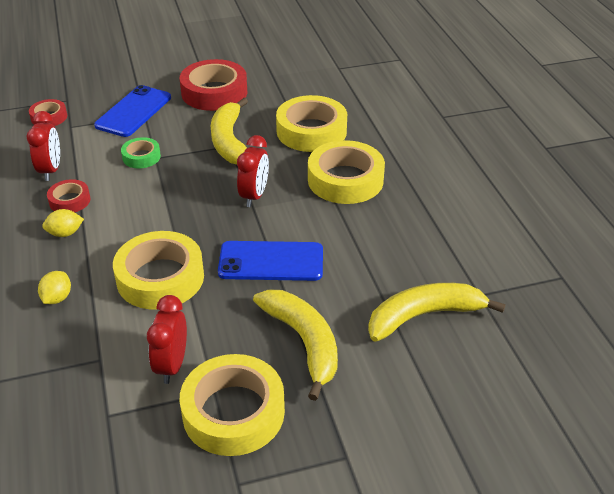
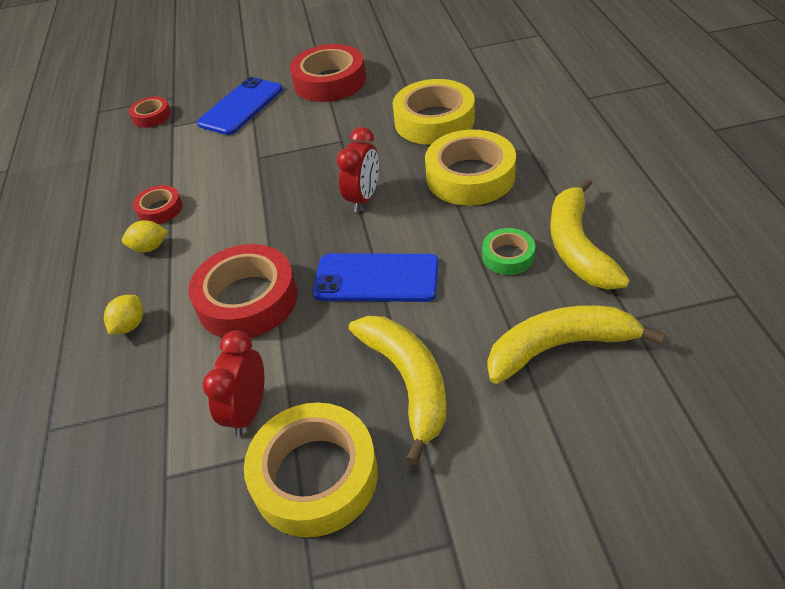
camera: 10 degrees right, 5 degrees up
(51, 170) = (145, 175): red clock -> none
(141, 157) = (243, 157): green tape -> green tape (508, 256)
(160, 278) = (247, 300): yellow tape -> red tape
(230, 142) = (341, 136): yellow banana -> yellow banana (577, 246)

